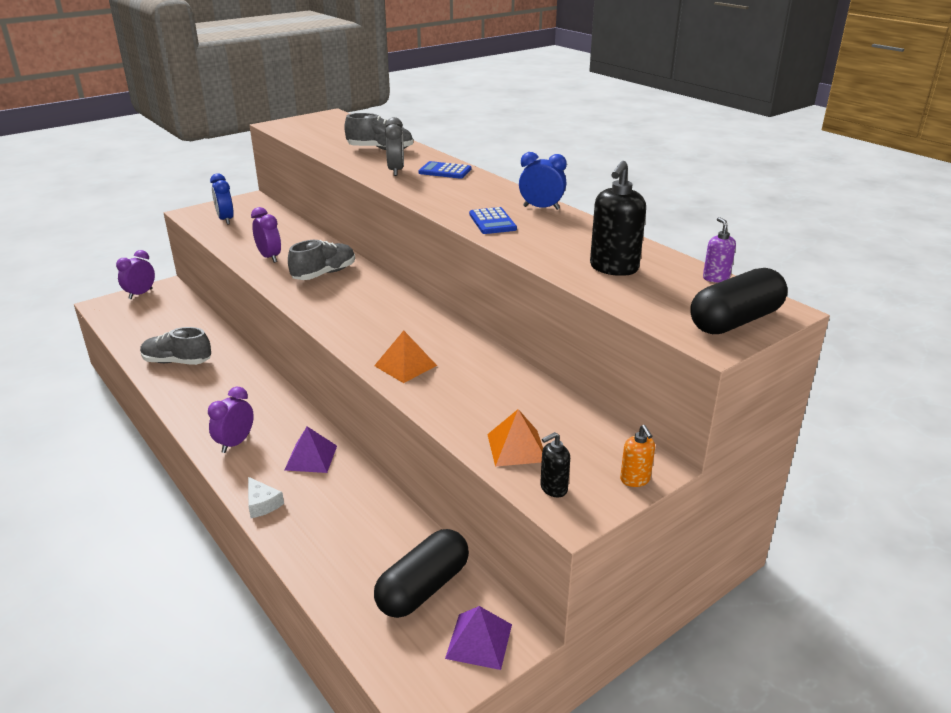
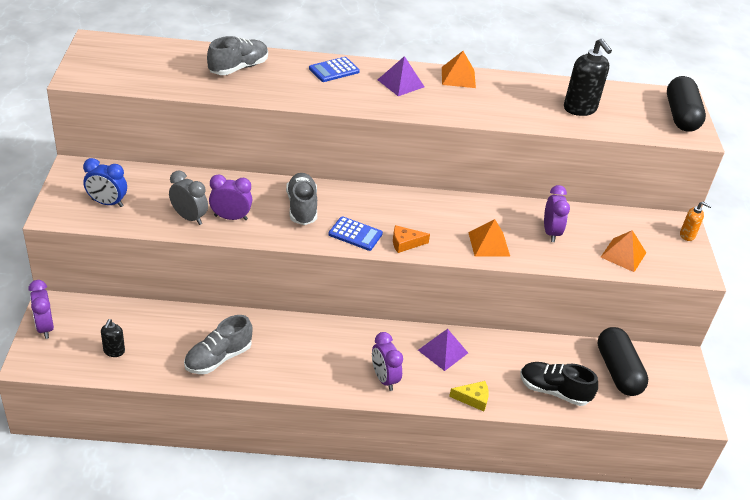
camera: 55 degrees left, 10 degrees up
(262, 504) = (473, 399): white cheese -> yellow cheese
(333, 552) = (554, 391): none -> black shoe
(342, 328) = (405, 243): none -> orange cheese
(396, 171) = (302, 87): grey clock -> grey clock (189, 217)
(479, 641) = (675, 374): purple pyramid -> purple pyramid (401, 83)
(481, 390) = (551, 232): none -> purple clock
(492, 222) = (458, 105): blue calculator -> blue calculator (355, 234)
(541, 208) = (458, 77): blue clock -> orange pyramid
(553, 488) = (671, 265): black soap dispenser -> black soap dispenser (114, 351)
(715, 278) = (627, 89): purple soap dispenser -> none

